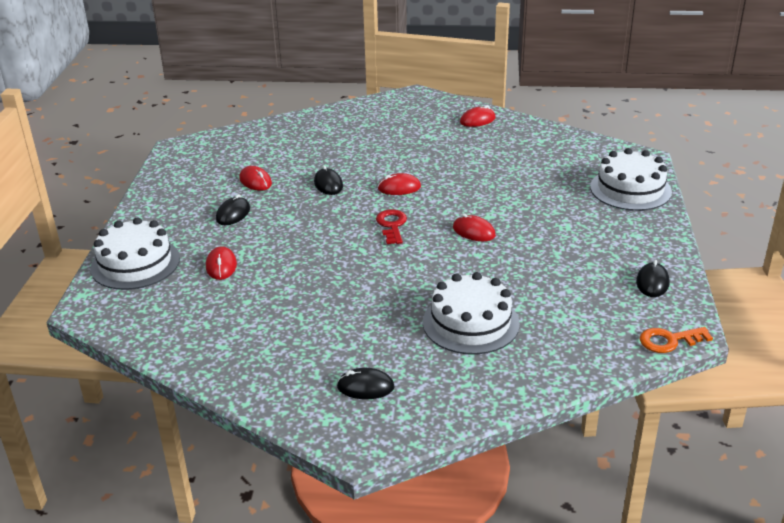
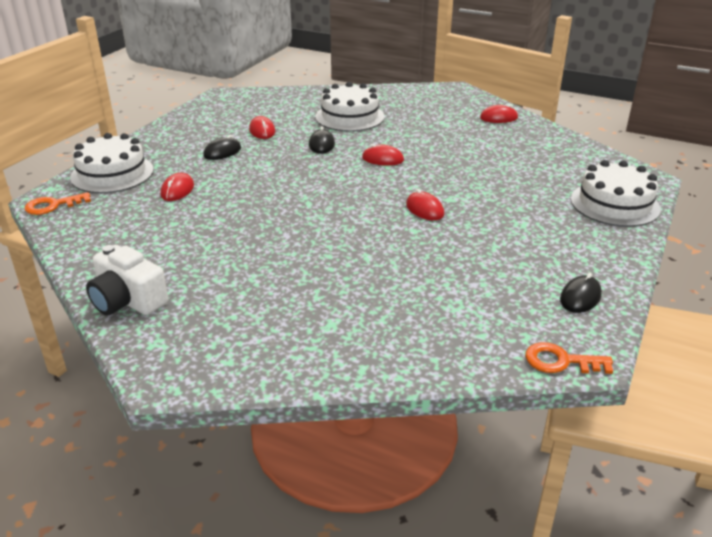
camera: 20 degrees right, 0 degrees up
(103, 313) = (53, 206): none -> orange key
(268, 387) = (128, 301): none -> white camera
(365, 387) = (213, 324): black mouse -> none
(392, 225) = (351, 188): red key -> none
(470, 323) = (359, 290): white cake -> white cake (349, 117)

